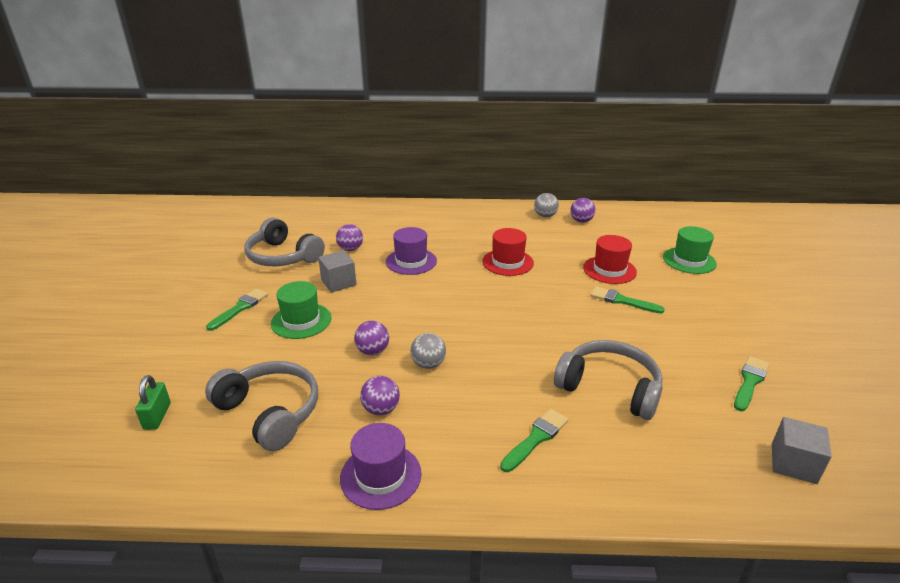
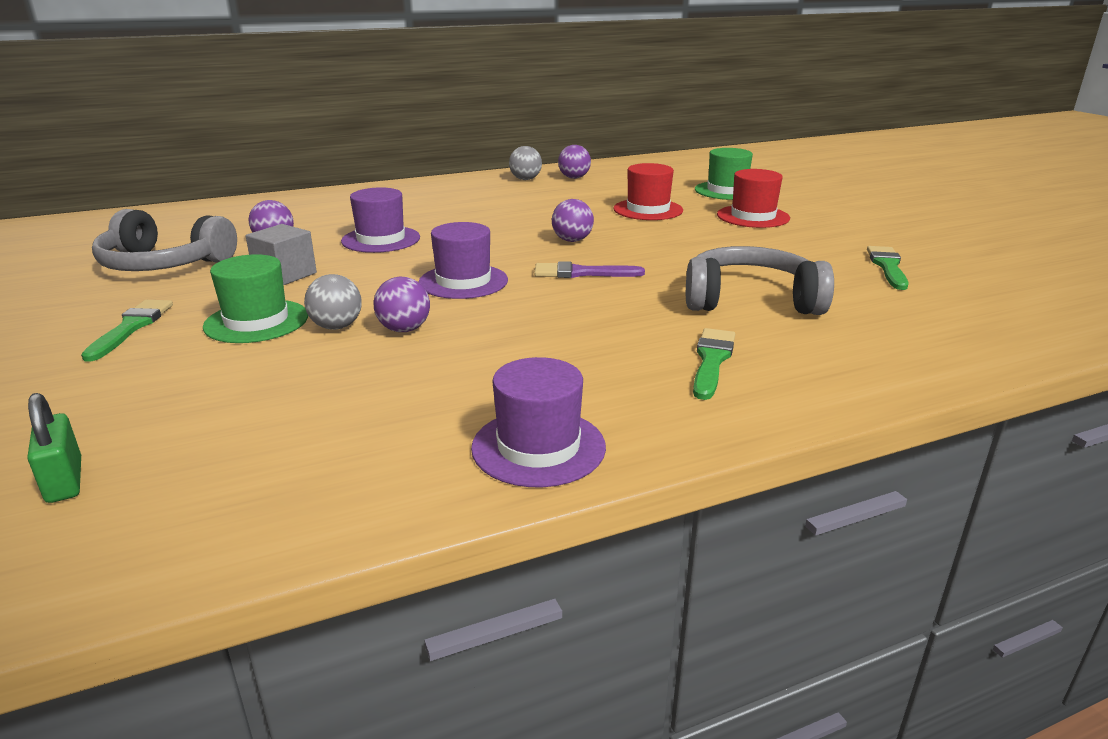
camera: 25 degrees left, 5 degrees down
(270, 412) = (289, 426): grey headphones -> none
(381, 409) = (473, 382): purple ball -> purple ball (572, 240)
(428, 364) = (500, 325): grey ball -> grey ball (336, 327)
(434, 316) = (463, 281): none -> purple hat
(507, 262) = (517, 221): red hat -> red hat (753, 216)
(513, 327) = (582, 273): none -> purple brush
(622, 301) = (688, 231): green brush -> none
(793, 463) = (997, 316): grey cube -> none

